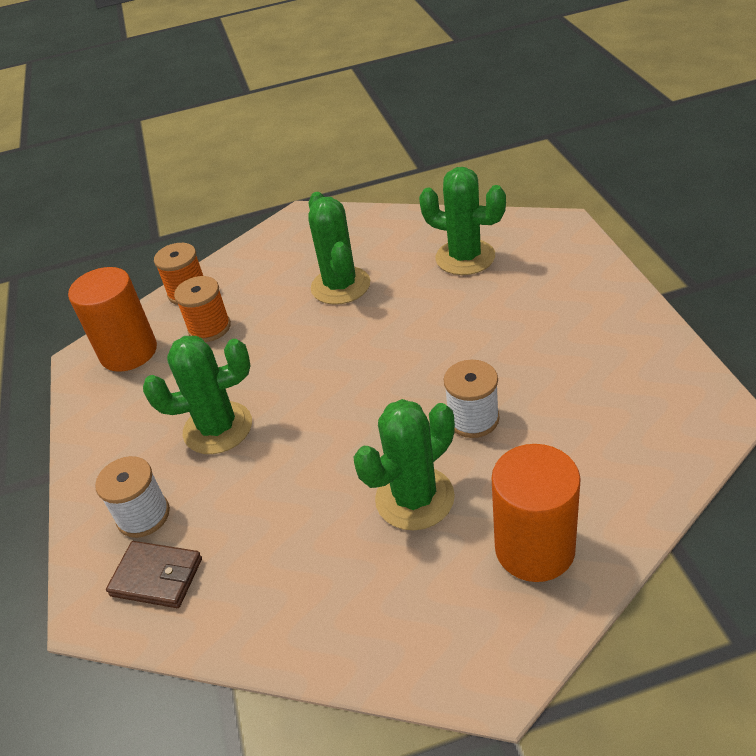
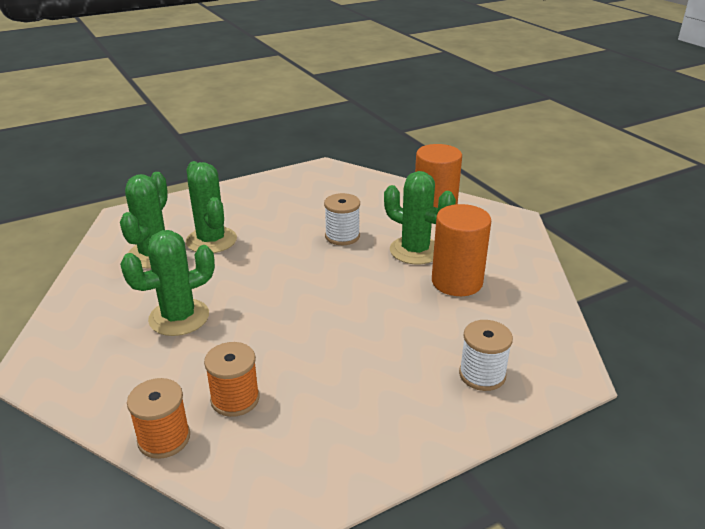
camera: 110 degrees left, 10 degrees down
(129, 352) = (274, 462): orange cylinder -> orange cylinder (457, 282)
(157, 577) = (529, 350): brown wallet -> none
(218, 428) = (376, 355): green cactus -> green cactus (211, 240)

